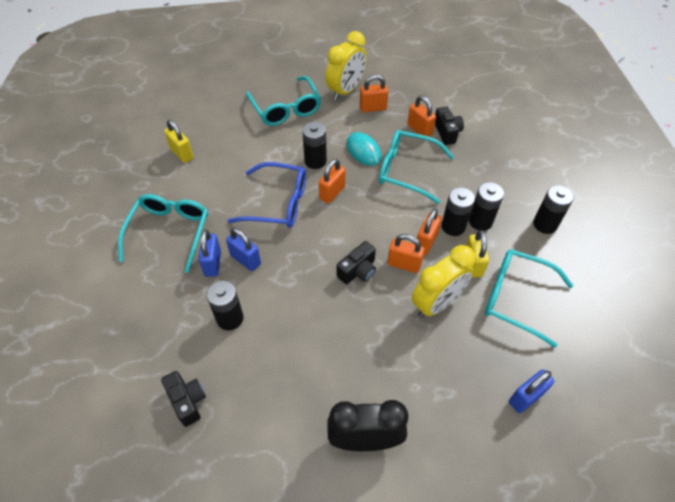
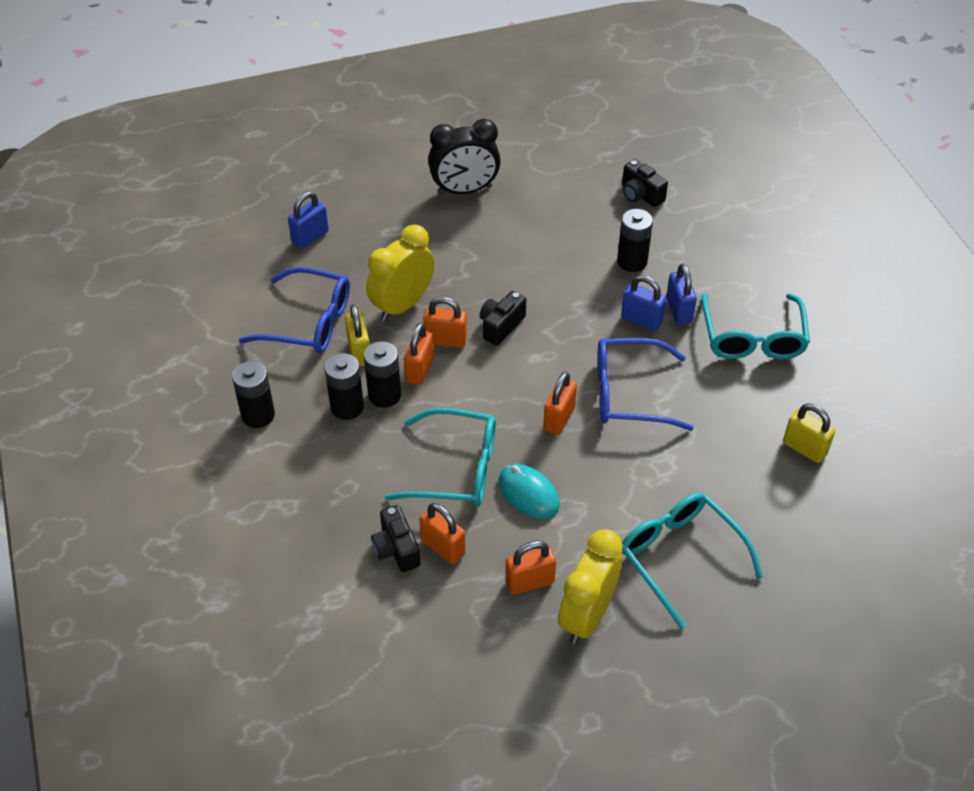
camera: 170 degrees right, 5 degrees down
(315, 161) = (598, 465): black battery -> none
(516, 298) = (309, 322): turquoise glasses -> blue glasses

